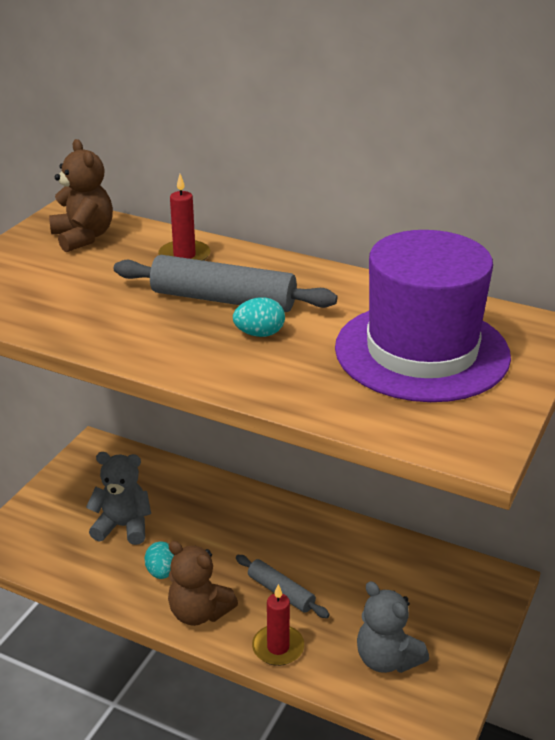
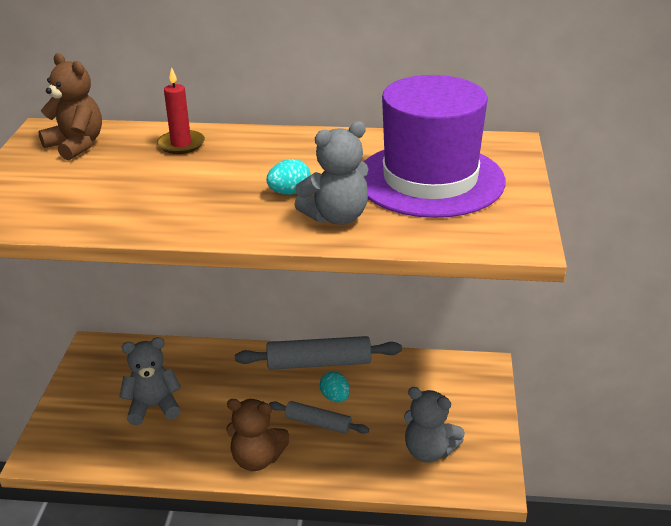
camera: 20 degrees left, 0 degrees up
(161, 572) = (207, 435): turquoise egg -> turquoise egg (335, 397)
(223, 299) = (239, 172): grey rolling pin -> grey rolling pin (319, 363)
(278, 647) = (337, 468): red candle -> none
(290, 373) = (336, 217): none -> grey teddy bear

